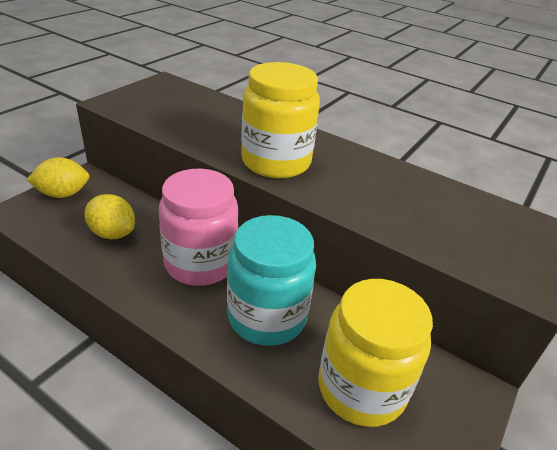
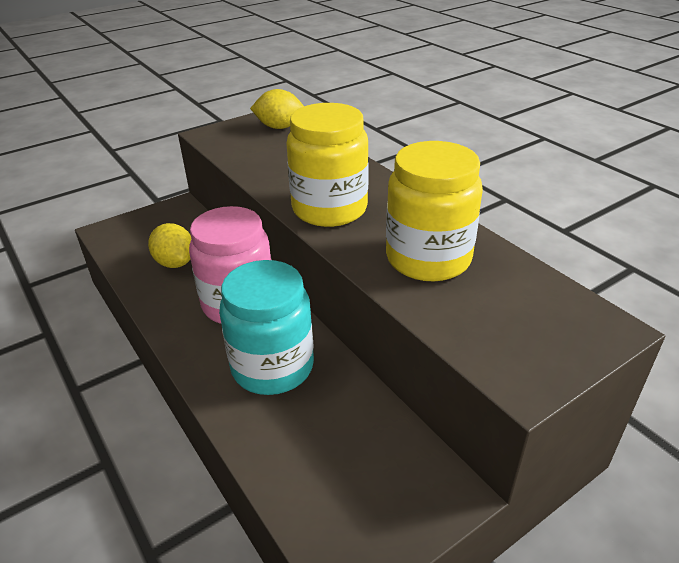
camera: 25 degrees right, 0 degrees up
(63, 194) = (152, 220): yellow lemon -> yellow lemon (279, 127)
(361, 388) = (326, 456): yellow jar -> yellow jar (428, 258)

